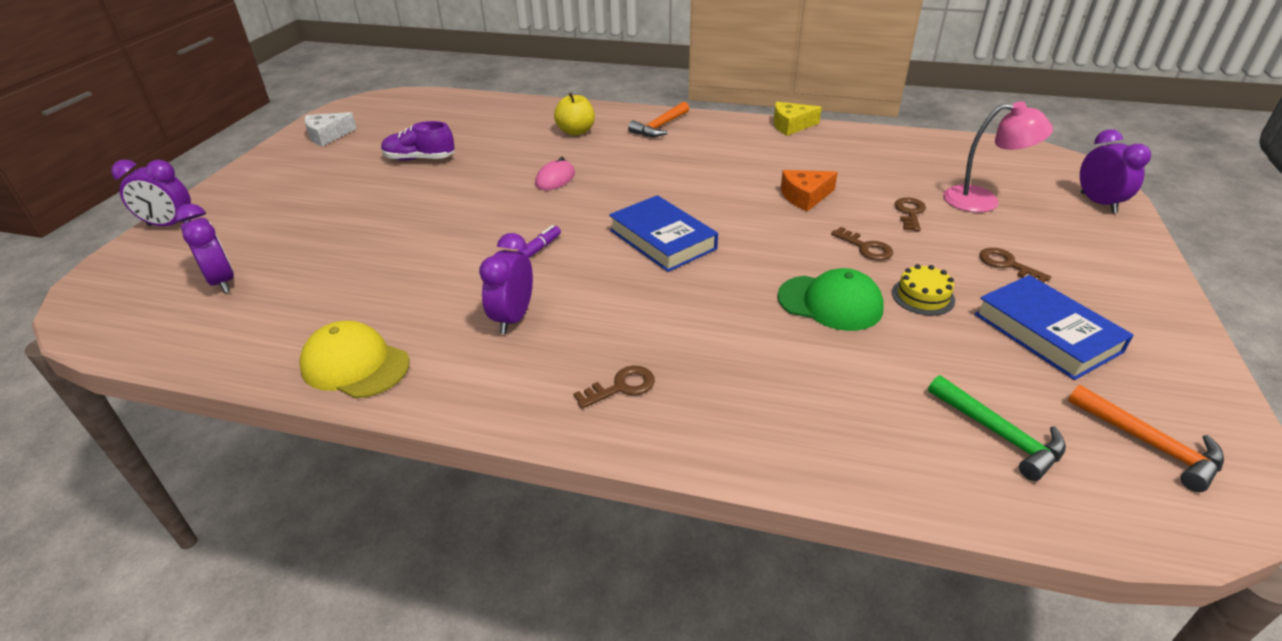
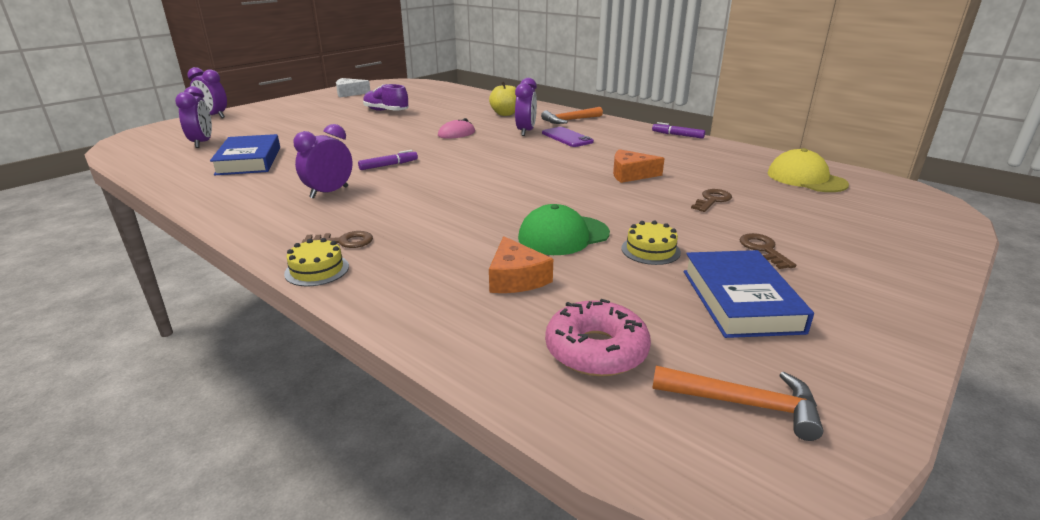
camera: 25 degrees right, 10 degrees down
(355, 365) = (211, 192): yellow cap -> yellow cap (806, 179)
(641, 438) = (317, 270): none -> yellow cake
(662, 239) = (485, 176): blue book -> blue book (249, 160)
(685, 155) = (567, 137): none -> purple phone
(791, 125) = (677, 135): yellow cheese -> purple marker
(830, 303) = (563, 235): green cap -> green cap turned 105 degrees clockwise
(847, 375) = (516, 278): none -> orange cheese
(866, 247) = (641, 212): brown key -> none
(983, 200) = (797, 206): pink lamp -> none
(999, 434) = (596, 350): green hammer -> pink donut
(1098, 203) = (926, 231): purple clock -> purple clock (525, 131)
(1149, 444) = (744, 404): orange hammer -> orange hammer turned 60 degrees counterclockwise

